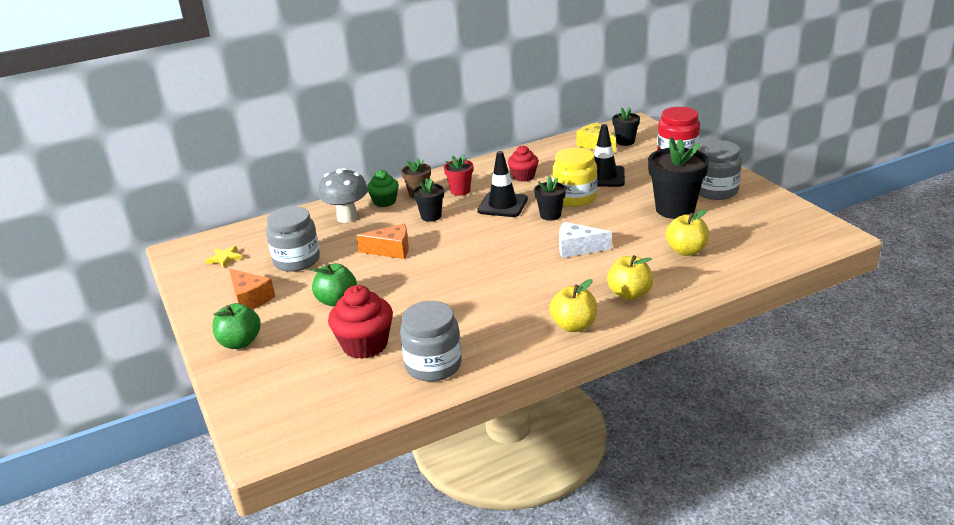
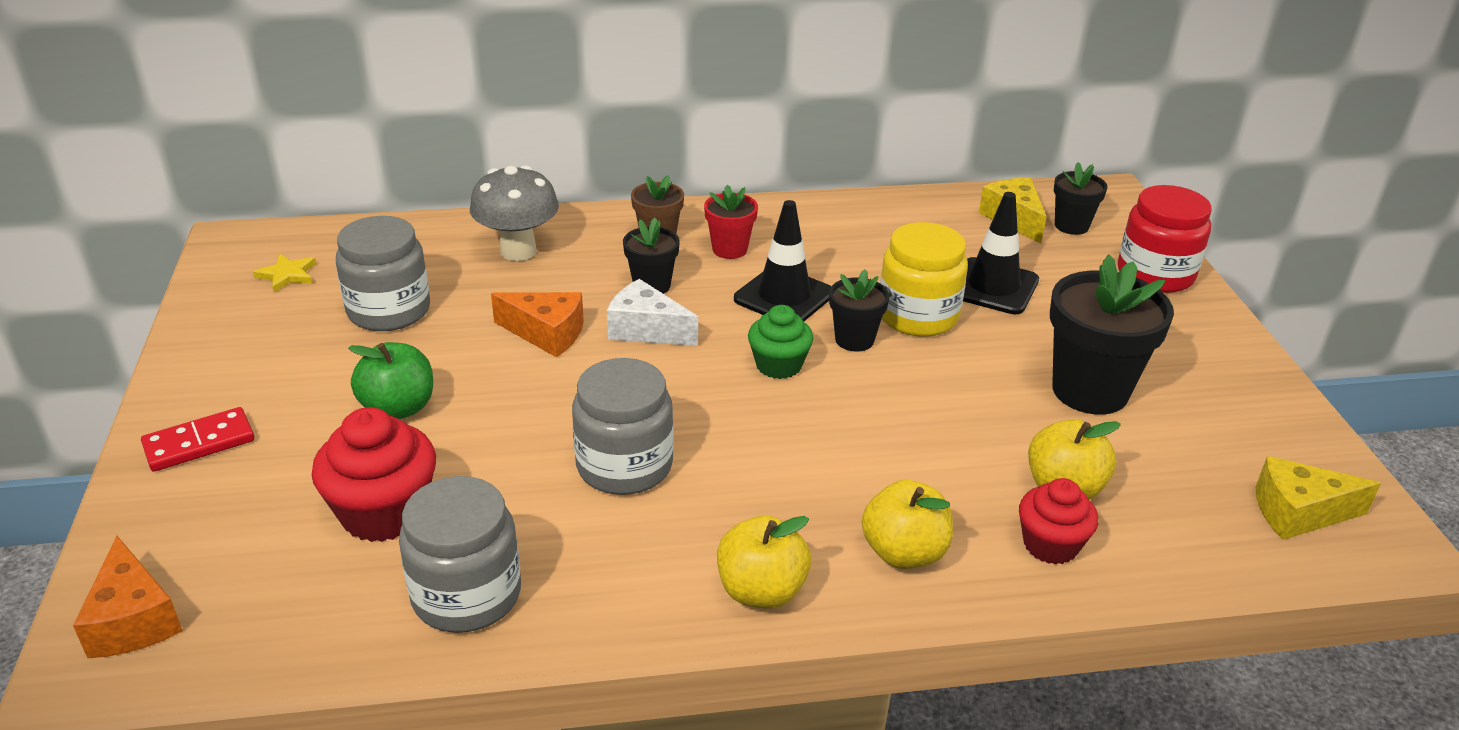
camera: 15 degrees right, 5 degrees up
(240, 342) = (199, 443): green apple -> red domino
(250, 298) = (272, 362): orange cheese -> orange cheese (133, 620)
(384, 202) = (595, 237): green cupcake -> green cupcake (778, 365)
(523, 176) = (852, 249): red cupcake -> red cupcake (1050, 545)
(577, 248) = (863, 423): white cheese -> white cheese (646, 330)
(715, 191) = (1189, 372): grey jar -> grey jar (624, 466)
(792, 234) = (1298, 513): none -> yellow cheese

